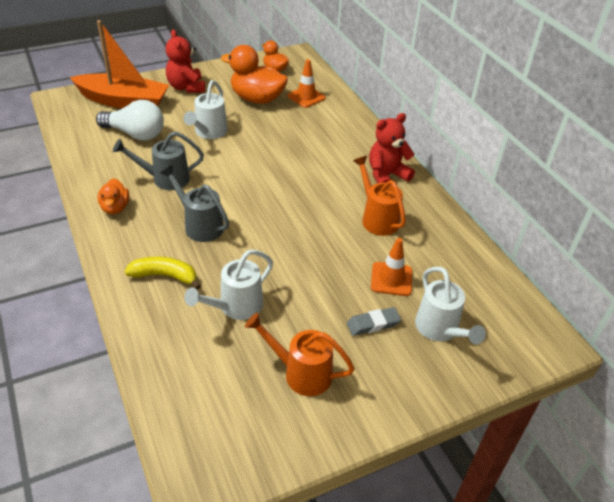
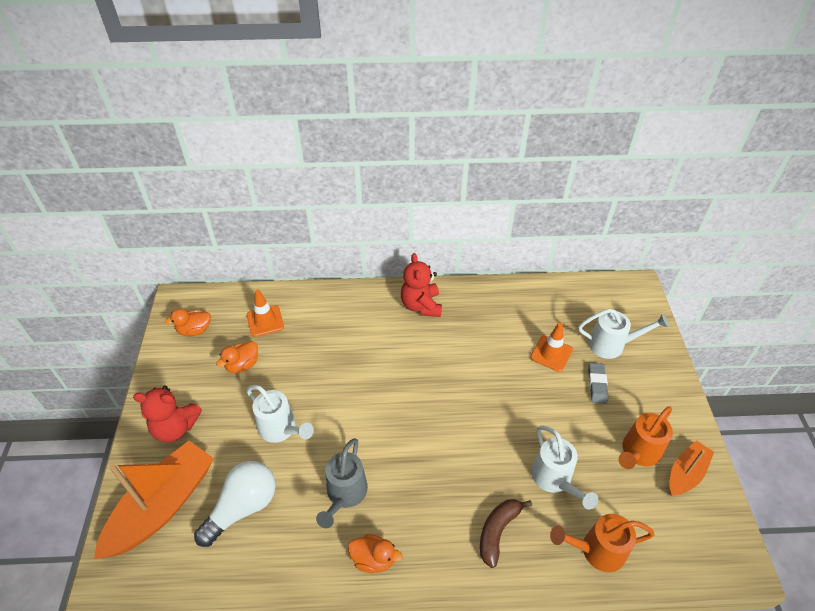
camera: 65 degrees left, 5 degrees up
(165, 276) = (498, 531): yellow banana -> brown banana
(200, 225) = (434, 480): grey watering can -> none
(257, 99) = (242, 365): orange duck -> orange duck, size x0.55
(295, 422) = (685, 473): none -> orange boat
(377, 218) = (475, 335): orange watering can -> orange watering can (596, 550)

